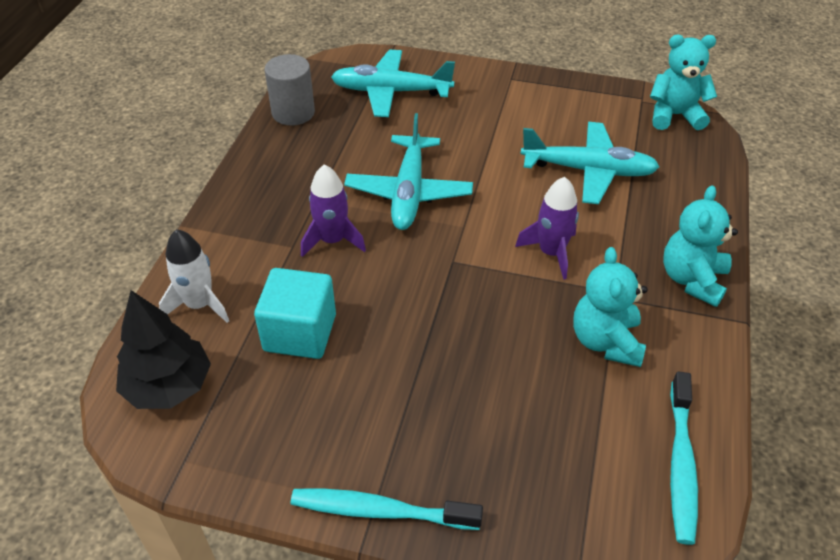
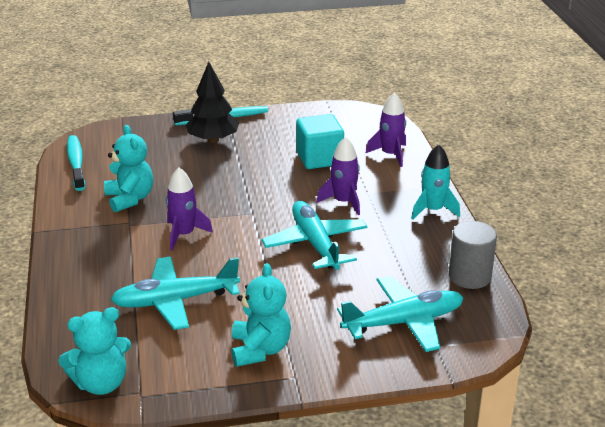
camera: 155 degrees right, 15 degrees down
(168, 386) = (366, 126): black tree -> black tree (213, 140)
(199, 304) = (390, 155): white rocket -> purple rocket
(245, 195) = (433, 210): none -> turquoise rocket
(692, 279) = (74, 245): turquoise teddy bear -> turquoise teddy bear (260, 349)

